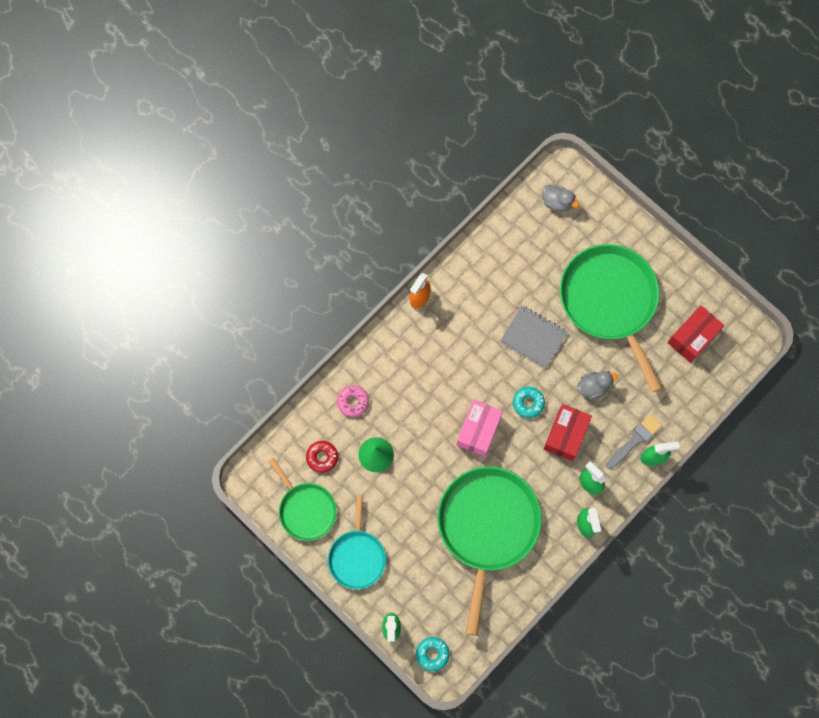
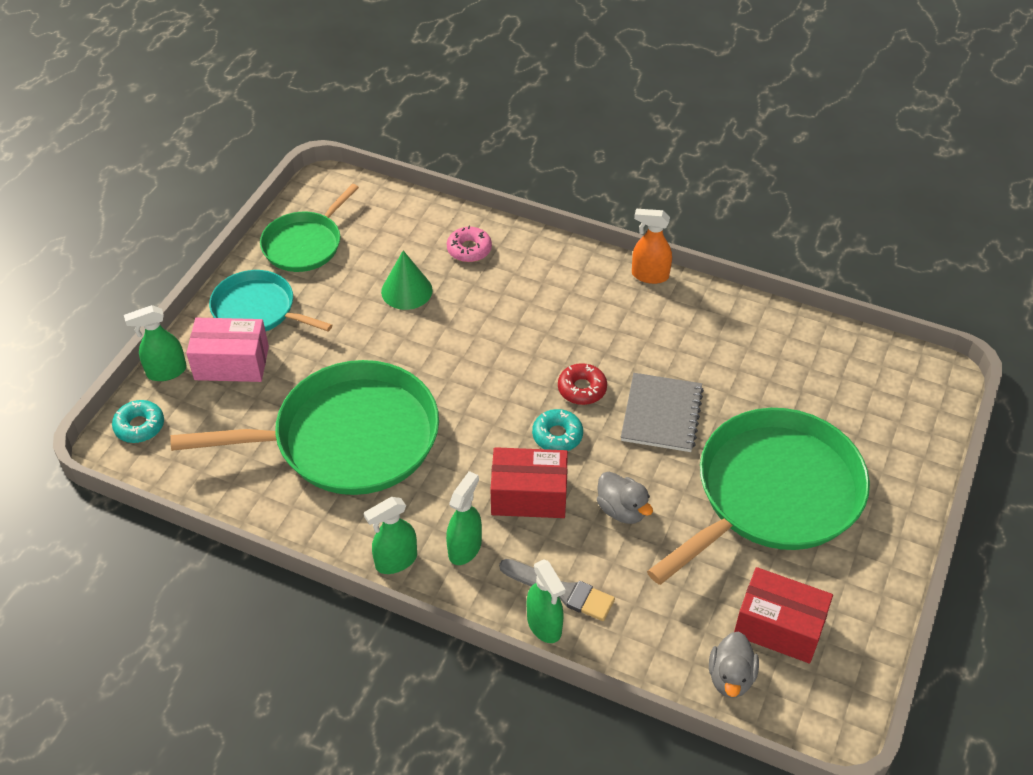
camera: 70 degrees right, 25 degrees down
(322, 457) = (381, 240): red donut -> red donut (582, 389)
(357, 556) = (258, 310): turquoise pan -> turquoise pan turned 45 degrees clockwise
(478, 431) = (488, 389): pink box -> pink box (231, 363)
(557, 202) = (886, 386): grey duck -> grey duck (730, 677)

